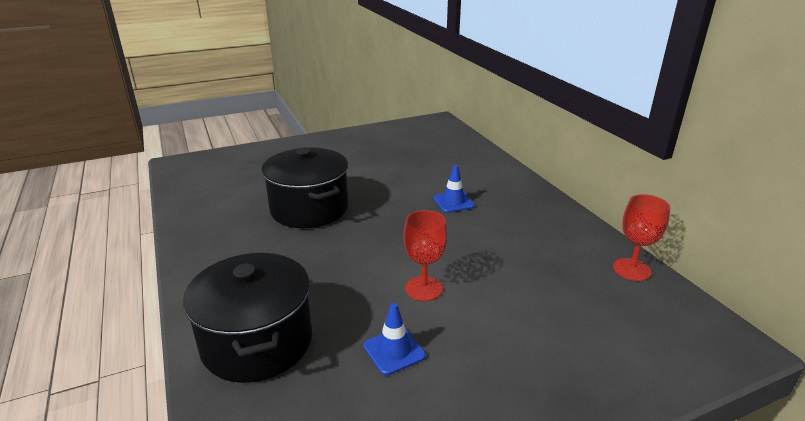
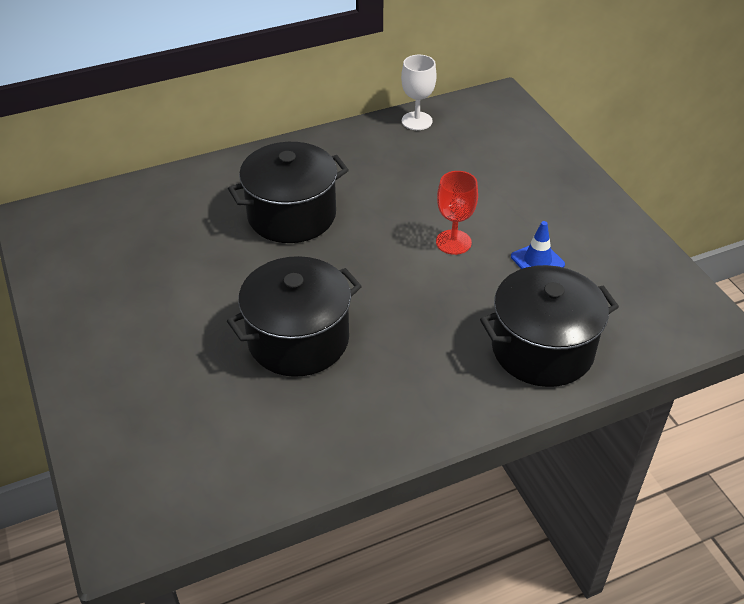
camera: 90 degrees left, 15 degrees up
(453, 202) = (291, 215): blue traffic cone -> black pot
(631, 269) = (417, 121): red goblet -> white goblet

